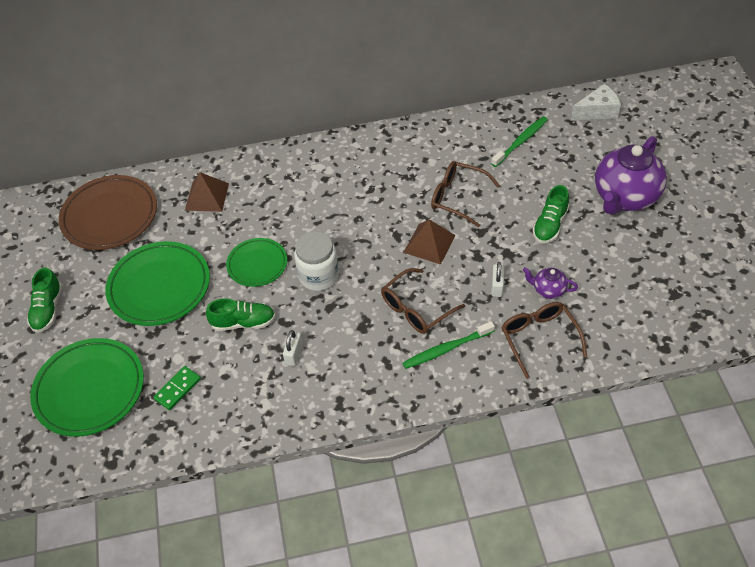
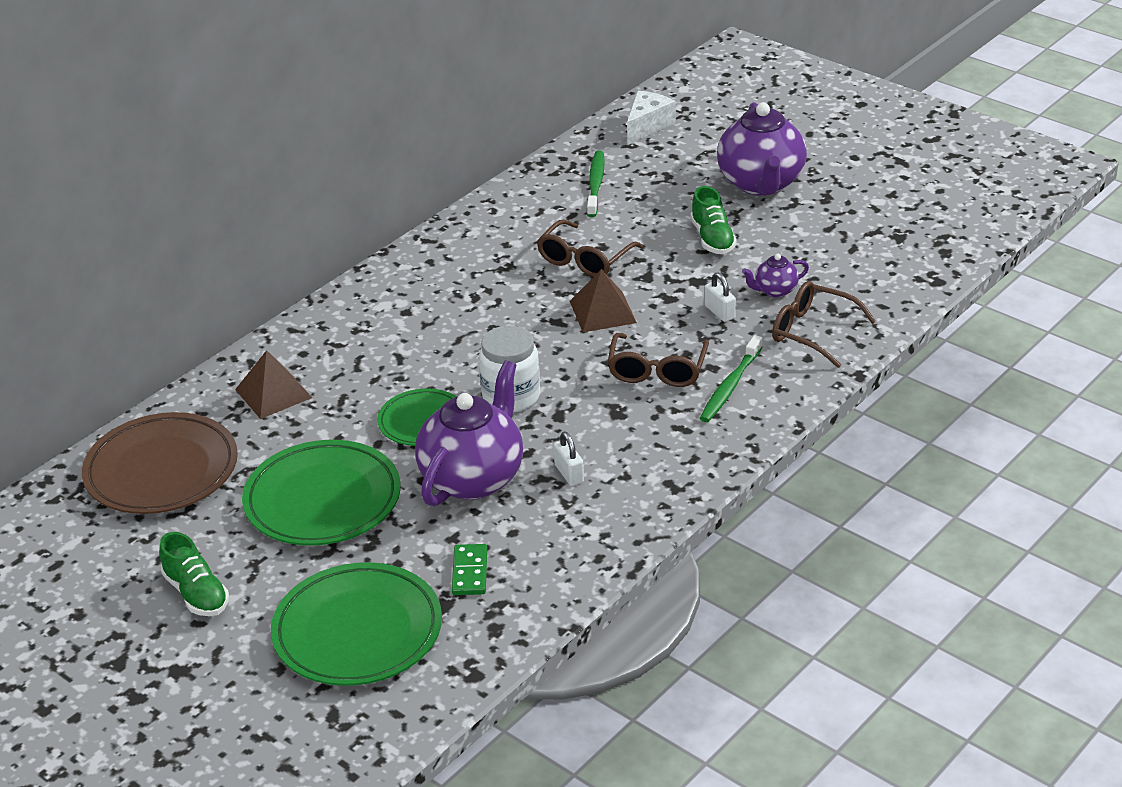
camera: 40 degrees left, 15 degrees down
(243, 322) = (473, 478): green shoe -> purple teapot
(457, 197) = (584, 260): brown glasses -> brown glasses turned 45 degrees counterclockwise

